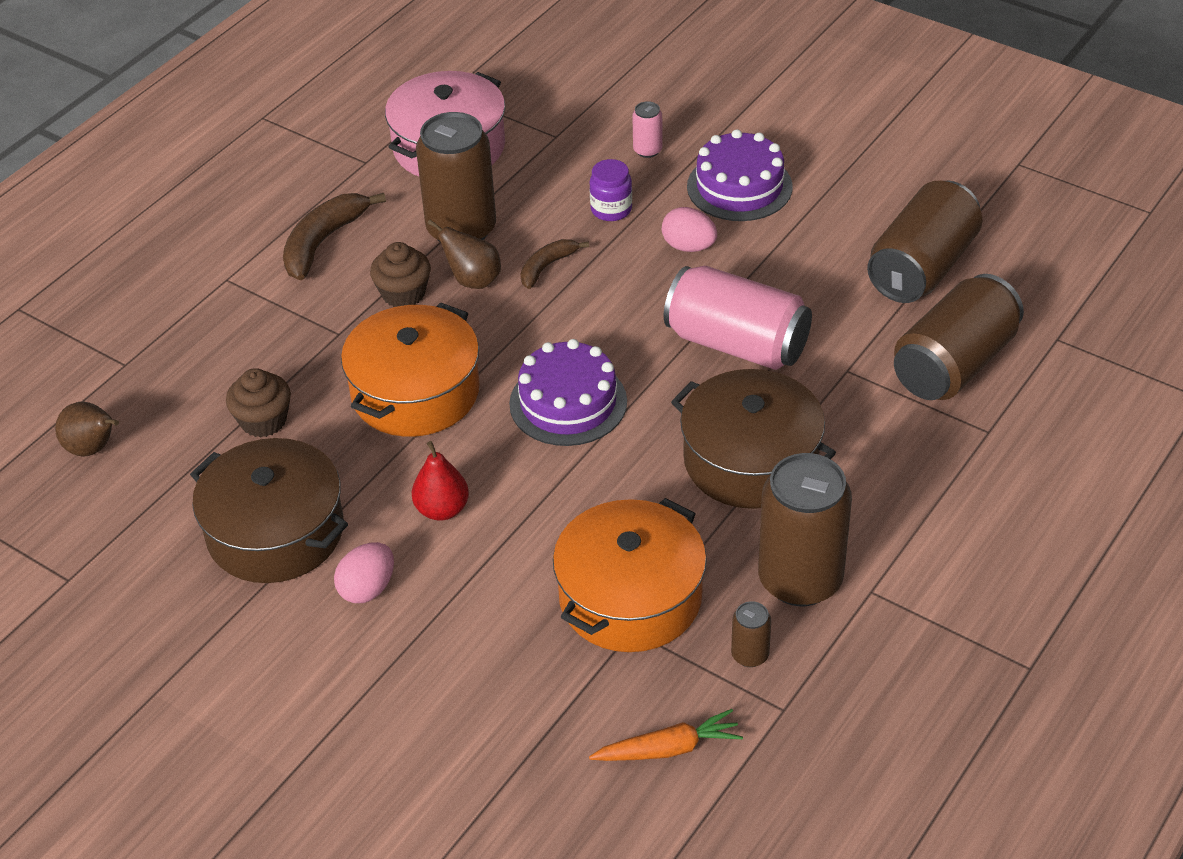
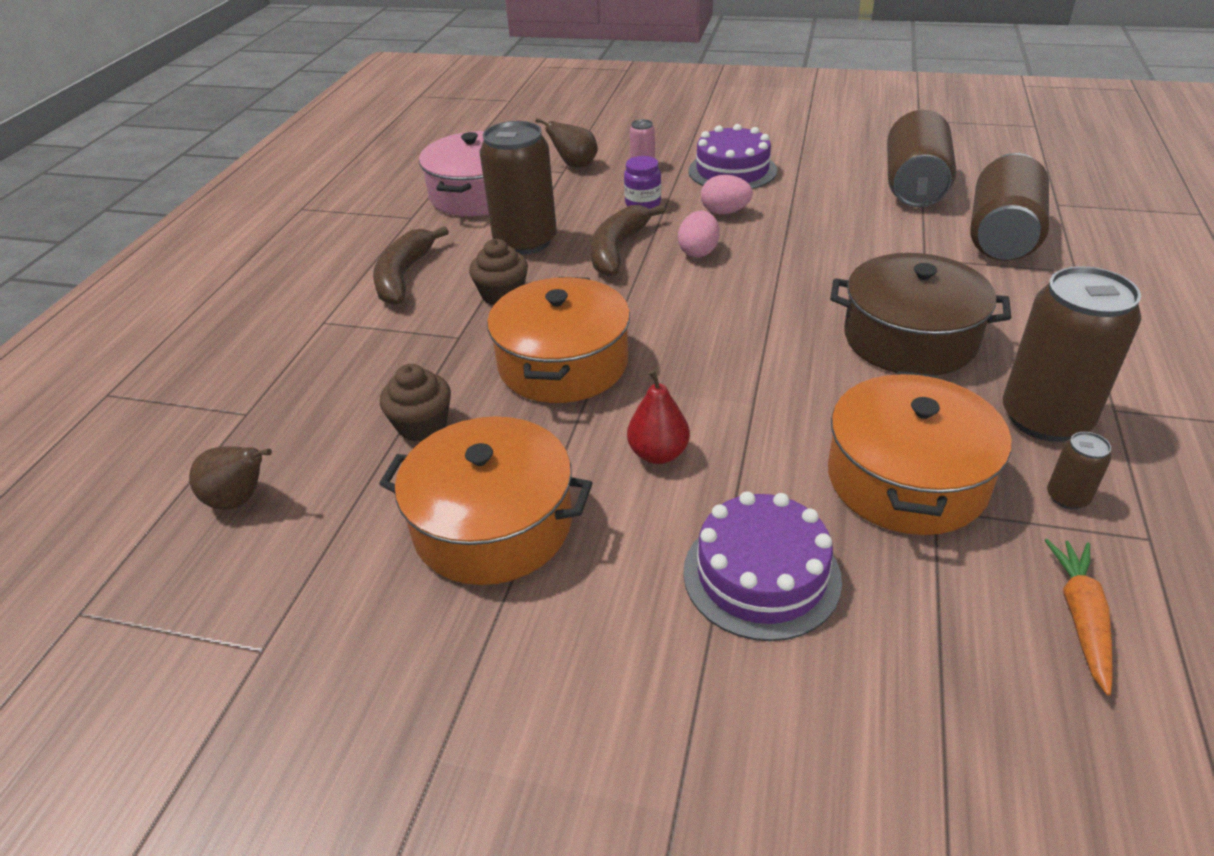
camera: 20 degrees left, 5 degrees down
(275, 532) = (493, 524): brown pot -> orange pot
(367, 589) = (631, 552): pink egg -> pink egg (698, 251)
(473, 280) = (559, 272): brown pear -> brown pear (575, 165)
(547, 267) = (618, 249): brown banana -> brown banana, size x1.66
(568, 402) = (712, 336): purple cake -> purple cake (761, 575)
(668, 748) = (1081, 618): orange carrot -> orange carrot turned 45 degrees counterclockwise
(737, 344) = (820, 262): pink can -> none

